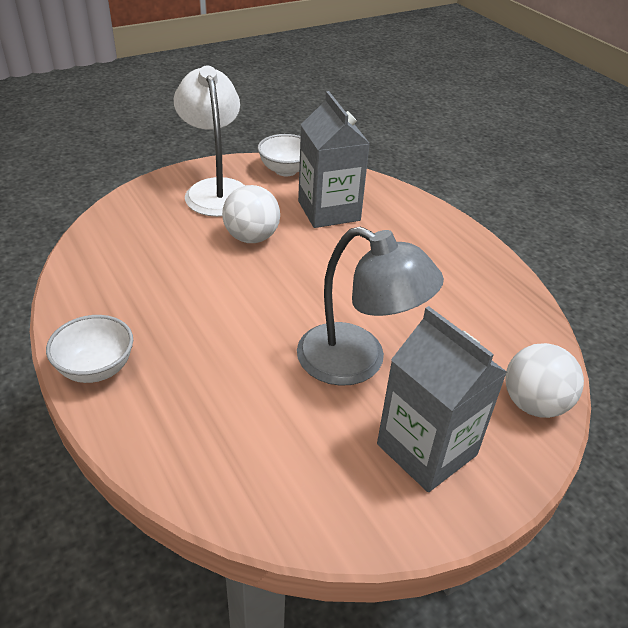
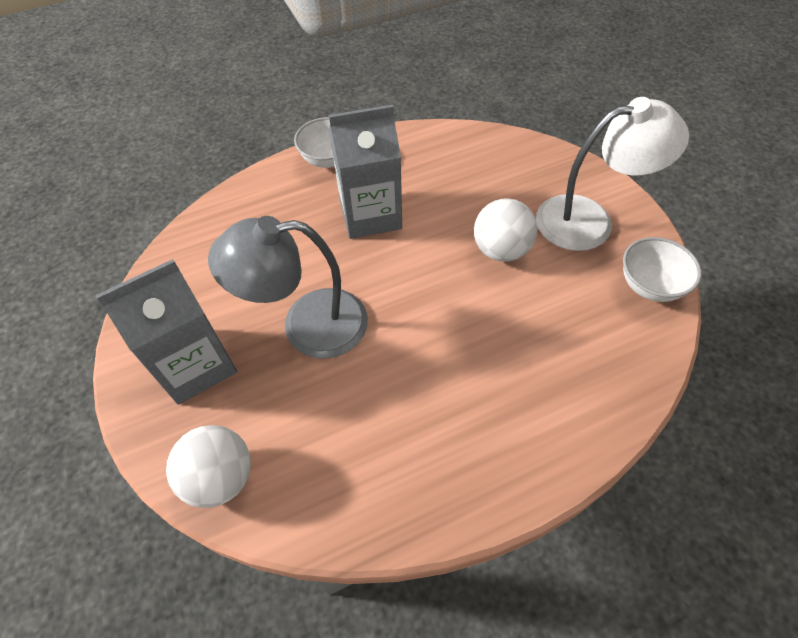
camera: 100 degrees right, 15 degrees up
(329, 211) = (563, 324): grey carton -> grey carton (370, 215)
(357, 362) = (307, 325): grey lamp -> grey lamp turned 45 degrees clockwise

